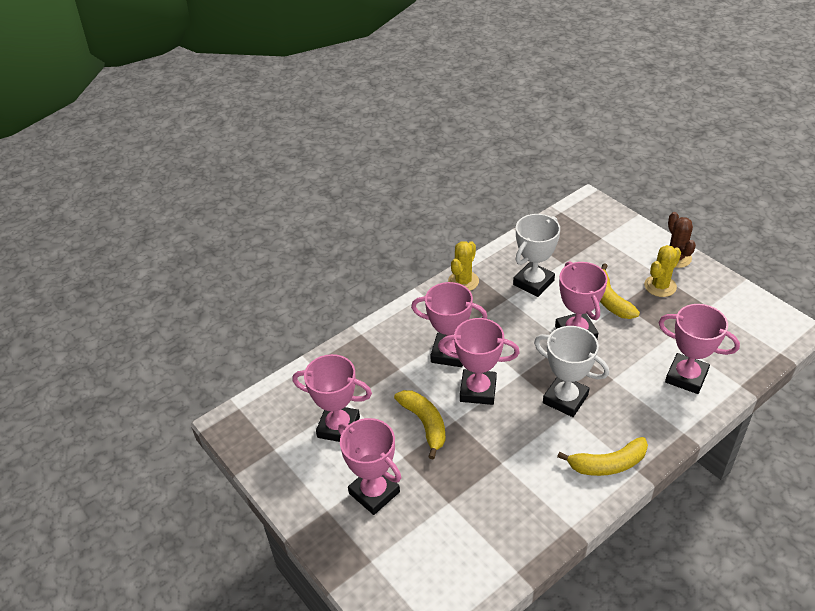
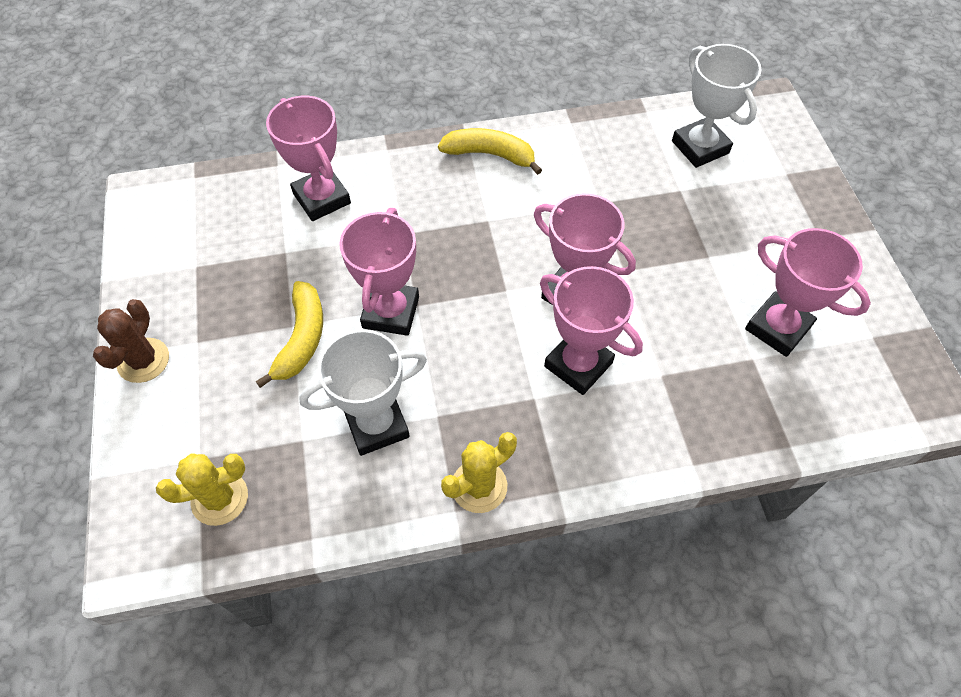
camera: 155 degrees left, 15 degrees up
(374, 492) = (759, 233): pink trophy -> none
(424, 424) = (664, 282): yellow banana -> none
(565, 399) = (477, 236): white trophy -> white trophy (700, 147)
(660, 286) = (217, 325): yellow cactus -> yellow cactus (220, 498)

